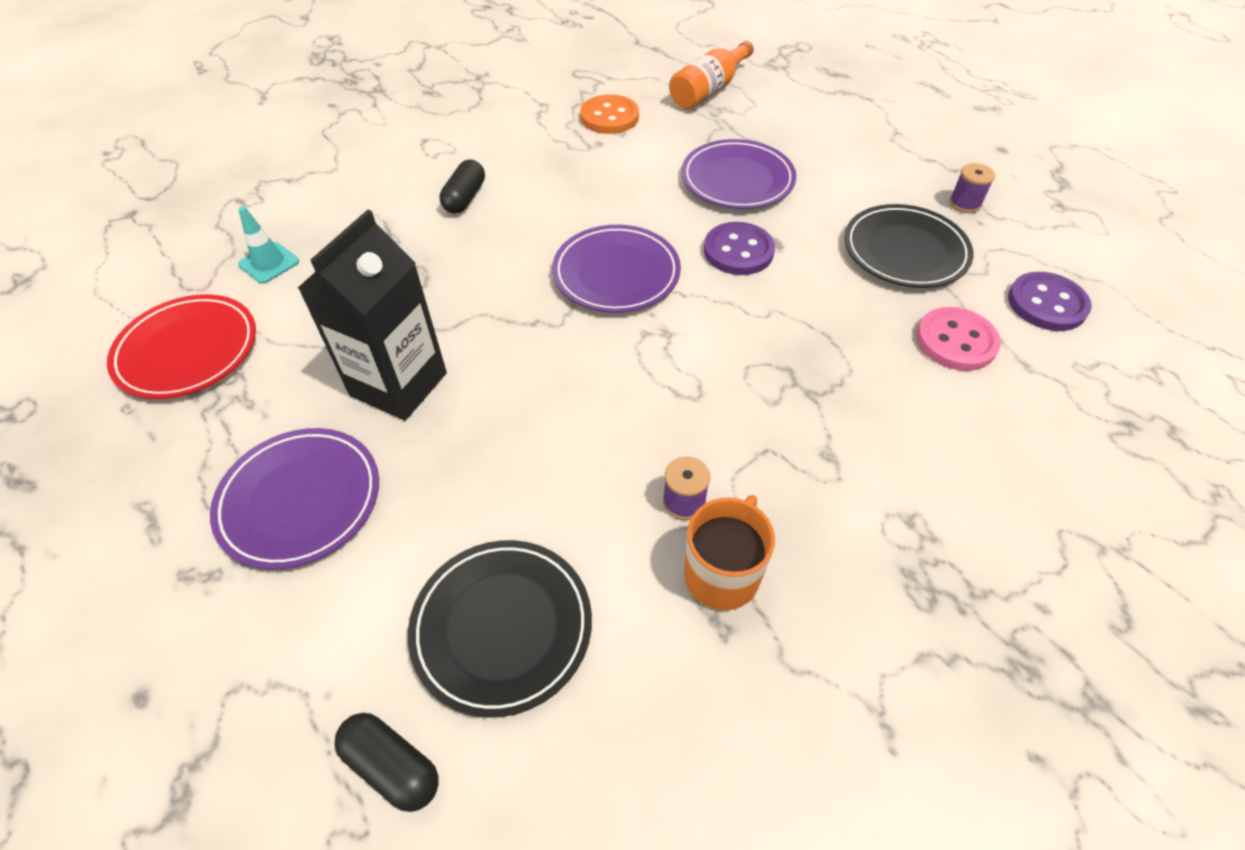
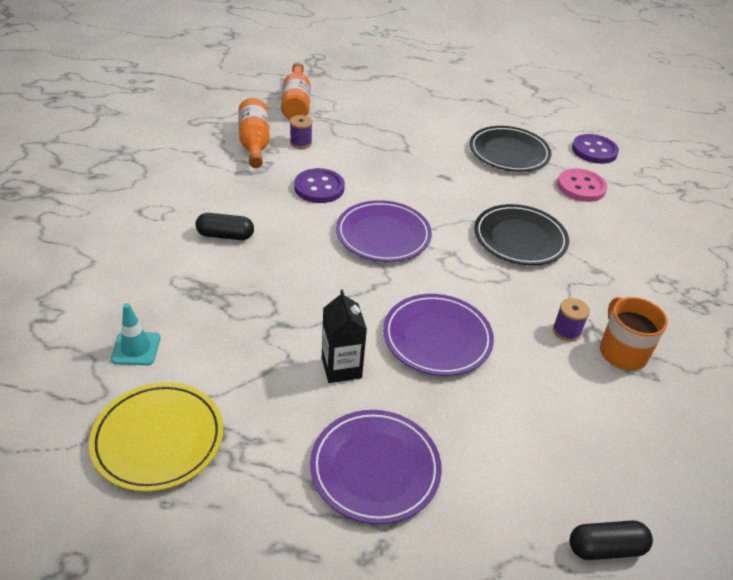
camera: 45 degrees left, 10 degrees down
(187, 351) = (158, 439): red plate -> yellow plate
(398, 384) = (341, 368): black carton -> black carton, size x0.61
(465, 198) = (225, 235): black capsule -> black capsule turned 60 degrees counterclockwise
(502, 627) = (567, 447): black plate -> black plate (520, 238)
(609, 117) = (254, 143): orange button -> orange bottle
(737, 180) = (381, 150): purple plate -> purple plate (437, 338)
(738, 251) = (431, 190): purple button -> purple button (319, 188)
(964, 203) = (506, 116): purple spool -> purple spool (301, 143)

